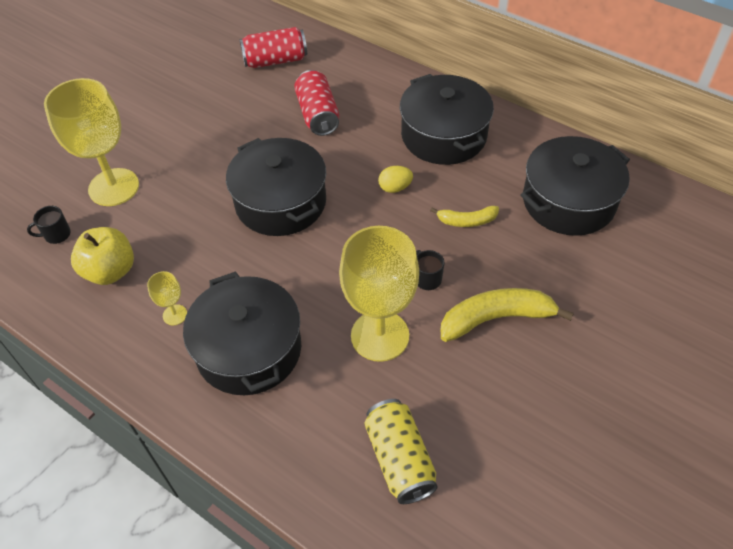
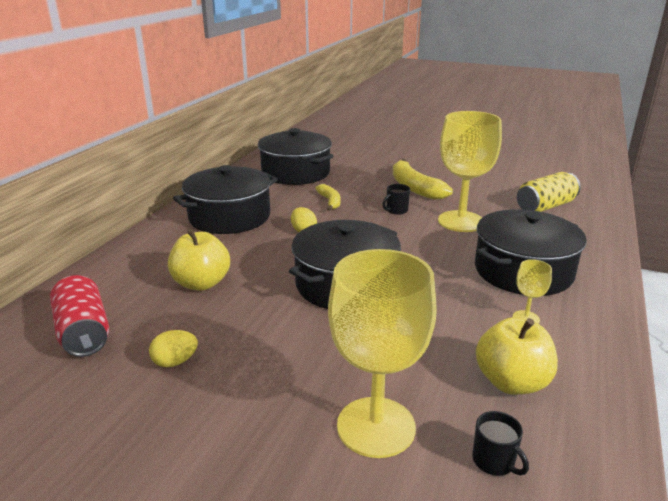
camera: 105 degrees left, 25 degrees down
(222, 102) = (175, 362): none -> yellow egg
(318, 115) = (201, 283): red can -> yellow apple

